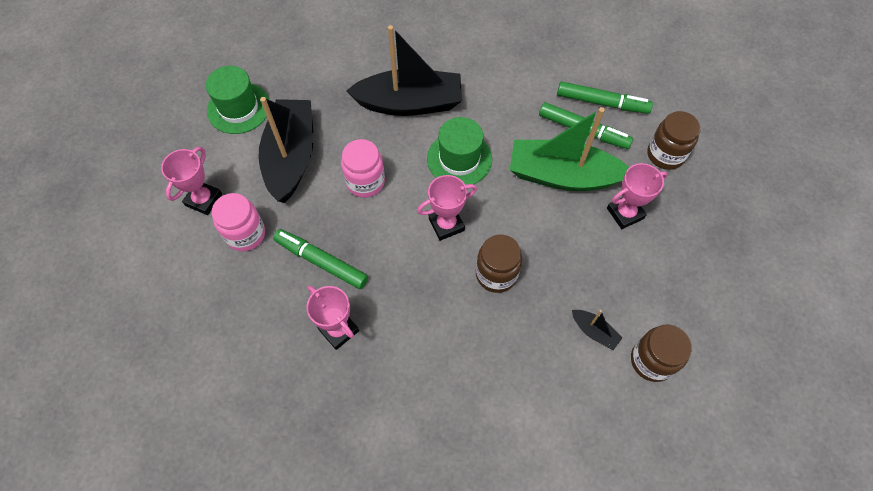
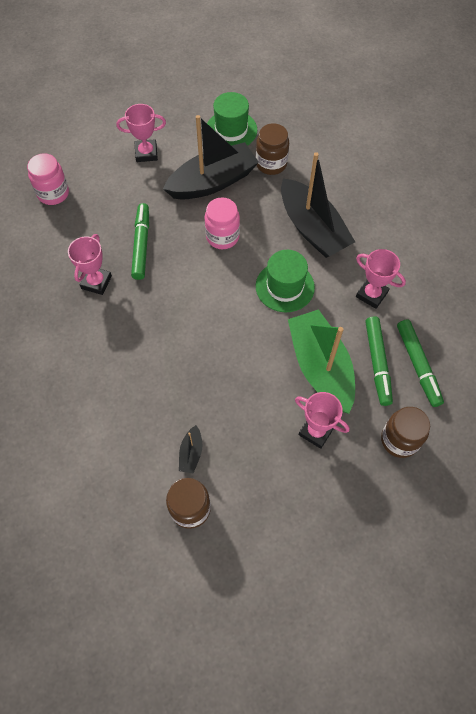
camera: 60 degrees right, 0 degrees up
(245, 234) = (135, 190): pink jar -> pink jar (53, 193)
(446, 224) = (220, 306): pink trophy -> pink trophy (371, 294)
(496, 274) = (199, 360): brown jar -> brown jar (271, 164)

